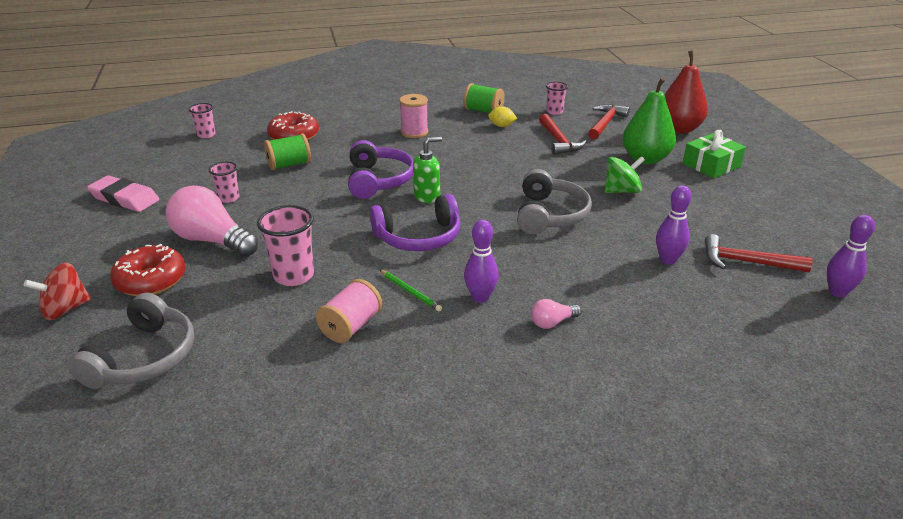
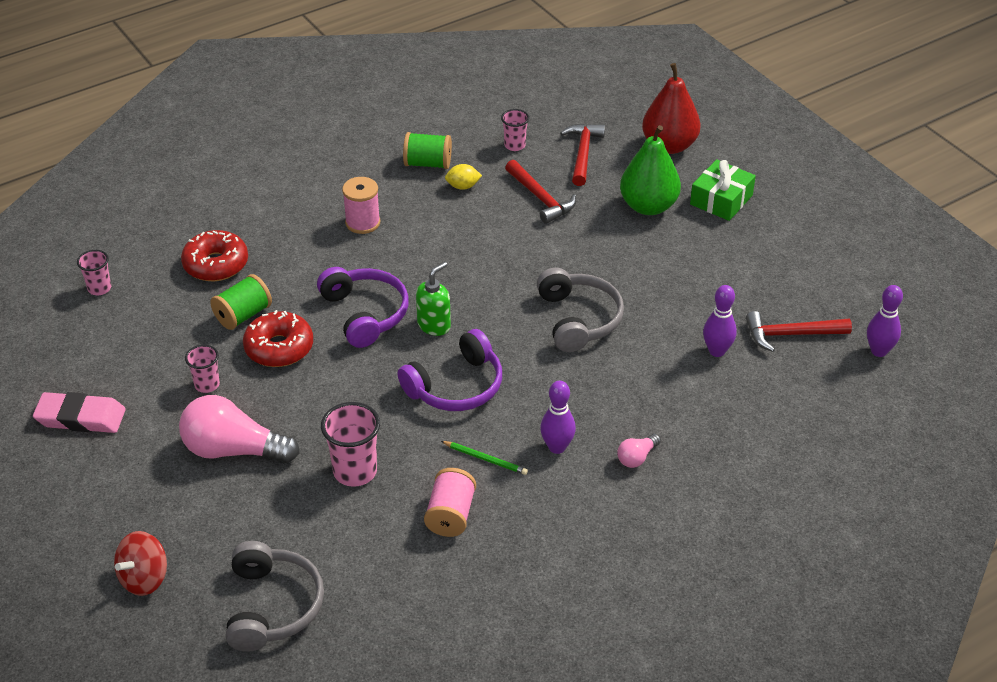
camera: 20 degrees left, 10 degrees up
(151, 280) = (207, 519): red donut -> red donut (279, 348)
(621, 191) = (640, 264): green spinning top -> none

